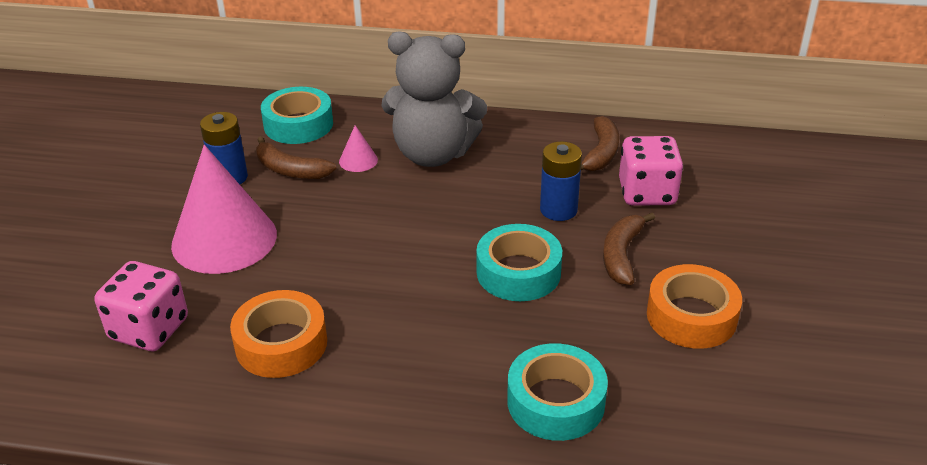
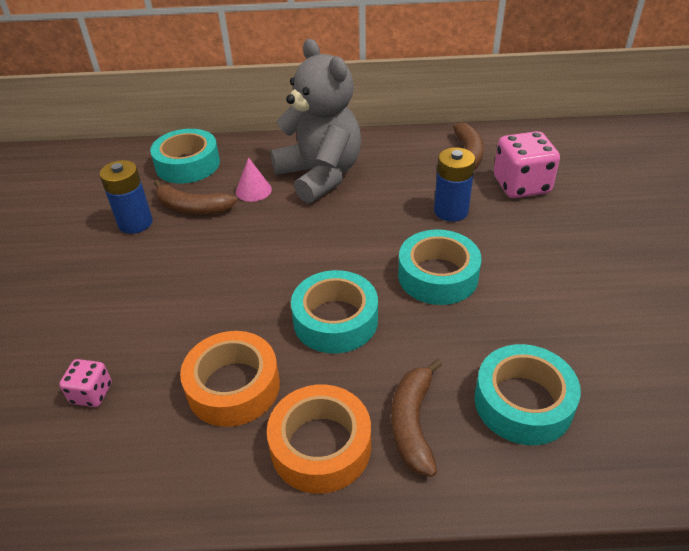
camera: 10 degrees left, 5 degrees up
(149, 329) = (91, 393): pink dice -> pink dice, size x0.53
(224, 239) = (146, 285): pink cone -> none
(399, 299) = (335, 320): none -> turquoise tape
(433, 154) = (320, 175): grey teddy bear -> grey teddy bear turned 120 degrees counterclockwise
(621, 255) = (523, 245): brown banana -> brown banana (412, 423)
(691, 316) = (609, 294): orange tape -> orange tape (321, 446)

